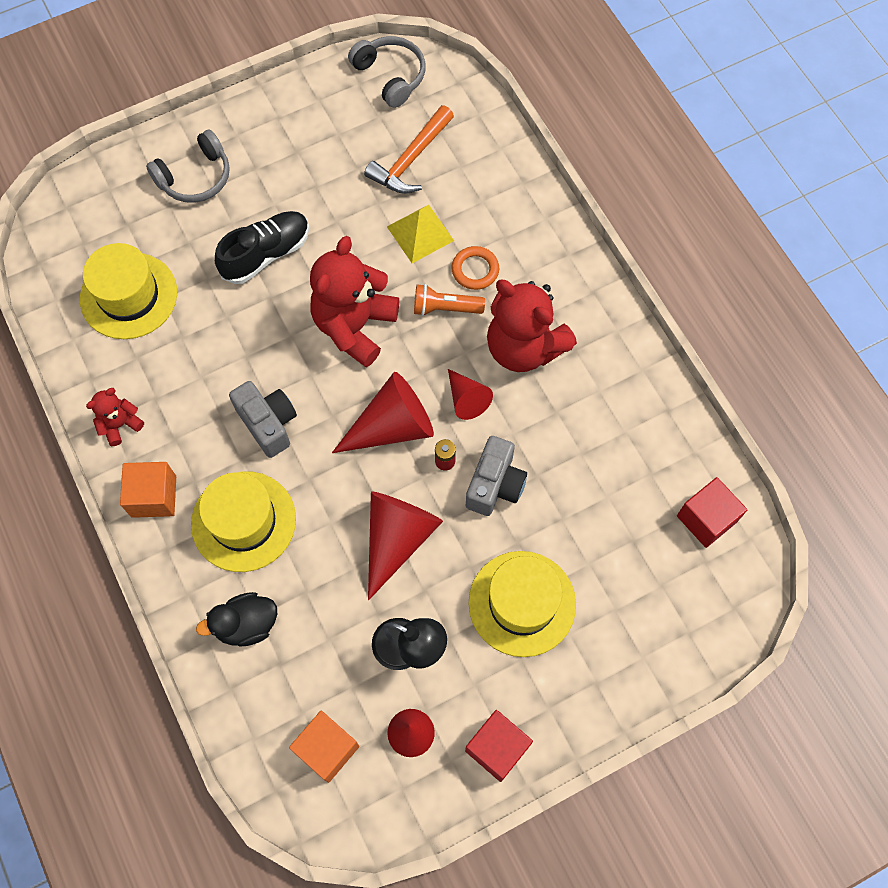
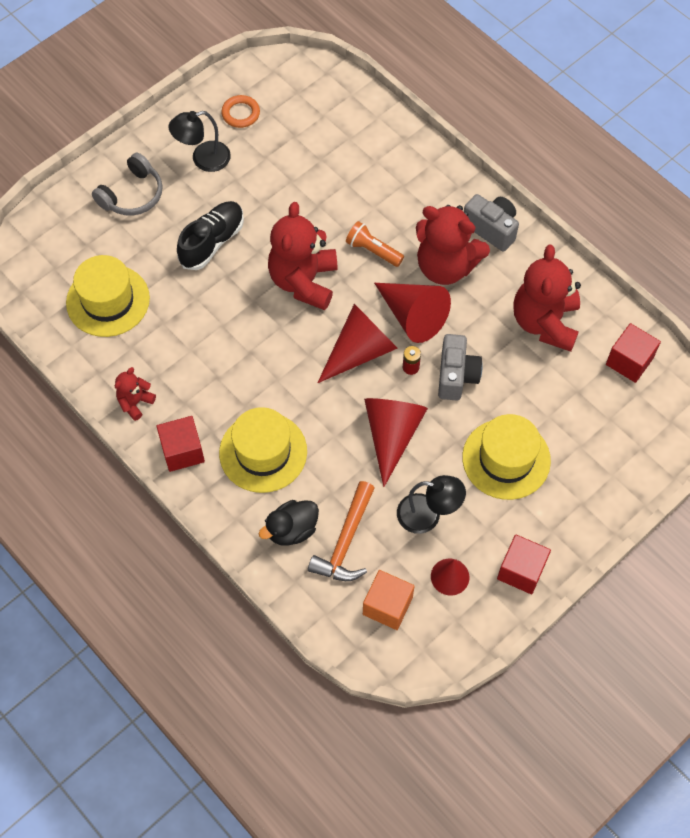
camera: 15 degrees left, 5 degrees down
(154, 496) = (182, 451): orange cube -> red cube
(268, 423) = (258, 373): grey camera -> grey camera (491, 229)
(287, 153) = (203, 159): none -> black lamp
(390, 76) = (269, 79): grey headphones -> none
(411, 159) = (307, 141): orange hammer -> orange hammer (346, 541)
(420, 233) = (334, 197): yellow pyramid -> none
(445, 308) = (373, 250): orange flashlight -> orange flashlight turned 45 degrees clockwise
(466, 399) = (413, 316): red cone -> red cone, size x1.72
(475, 270) = (387, 216): orange ring -> orange ring (240, 113)
(619, 445) = (545, 322): none -> red teddy bear

